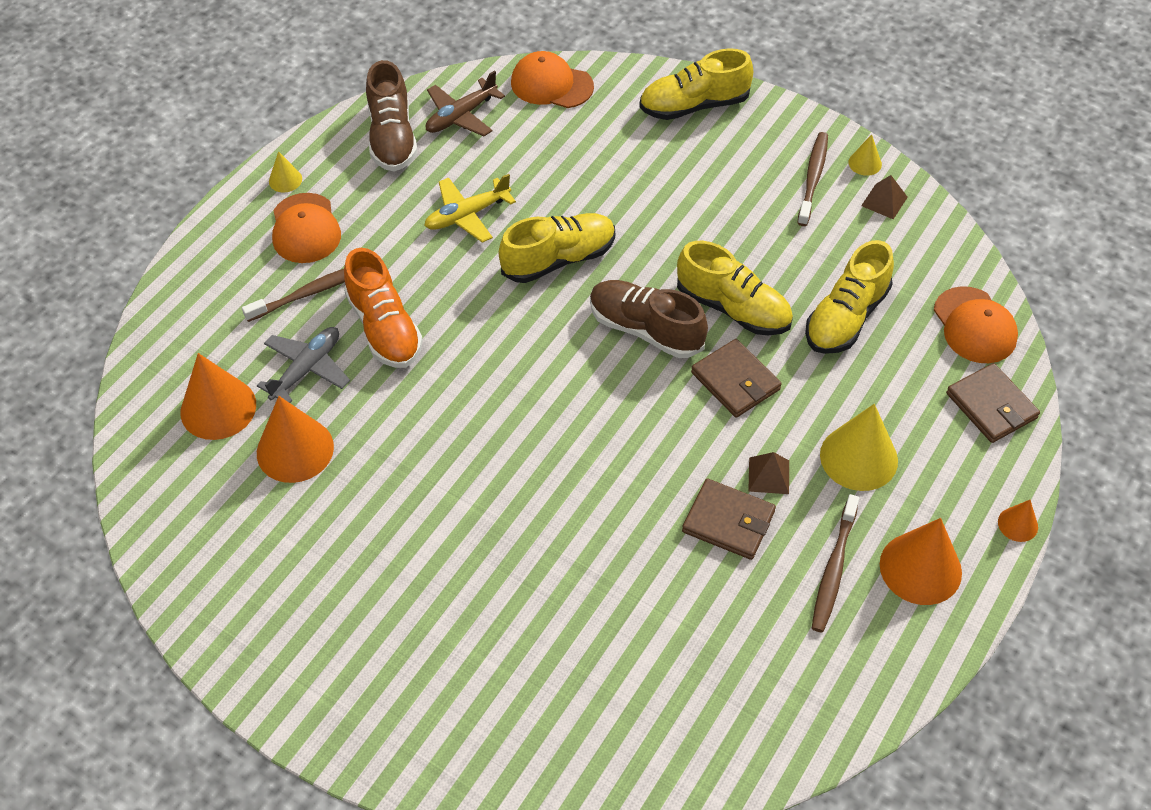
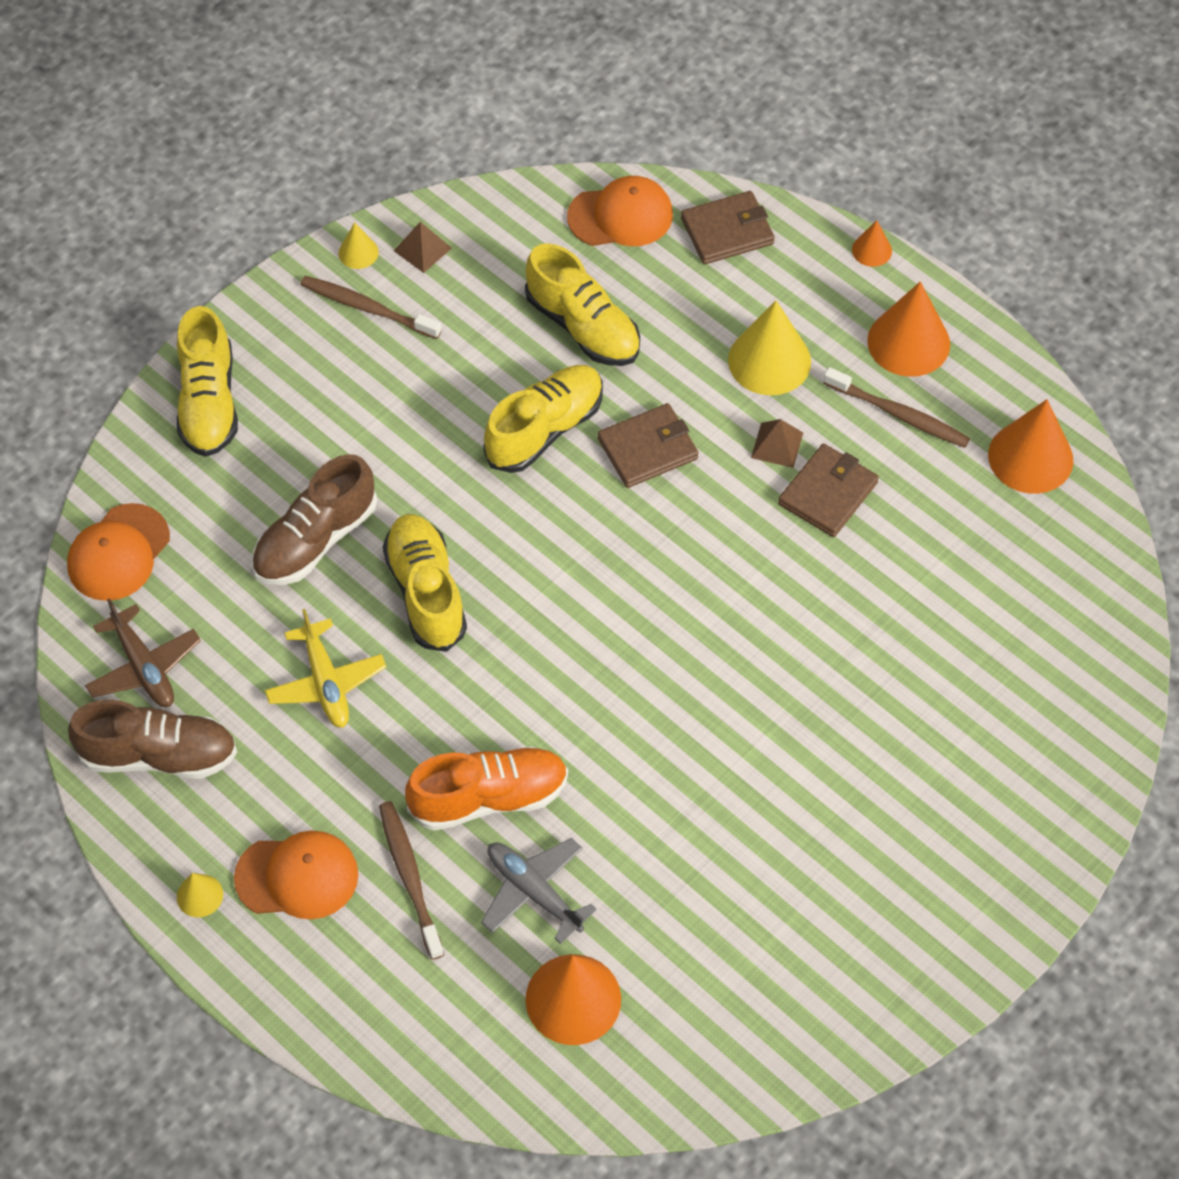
camera: 80 degrees left, 5 degrees up
(295, 450) = (653, 914): orange cone -> orange cone (1030, 457)
(645, 329) = (555, 521): brown shoe -> brown shoe (315, 540)

